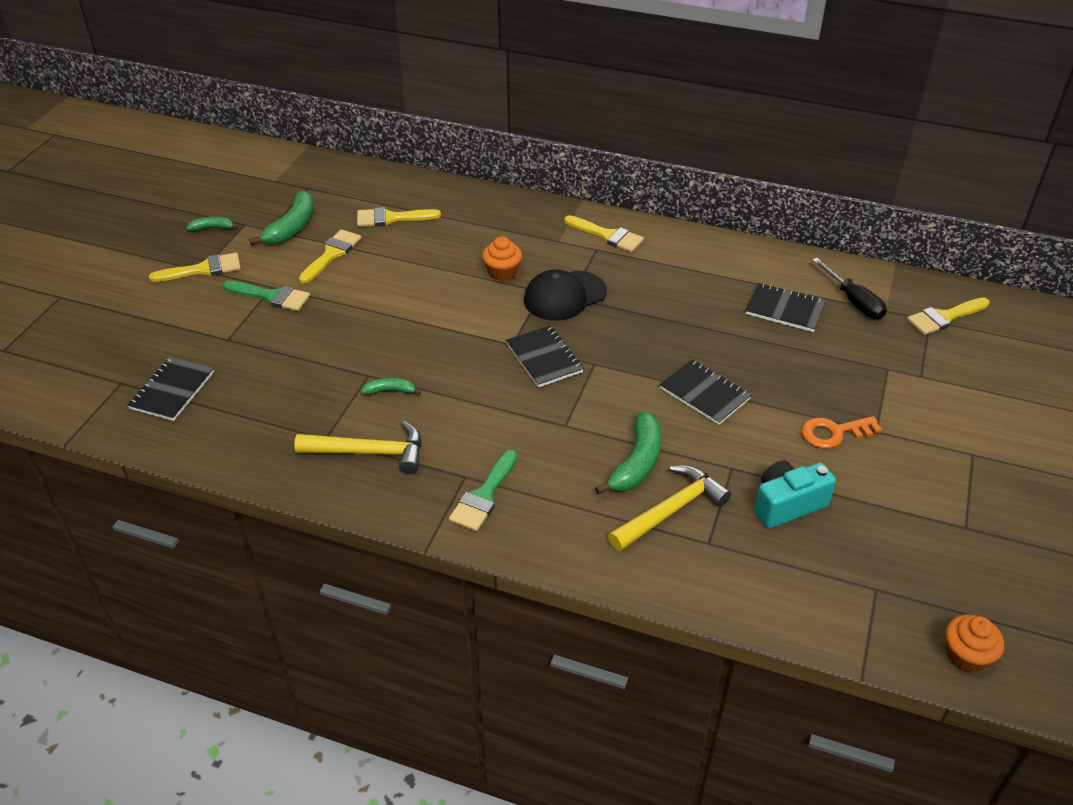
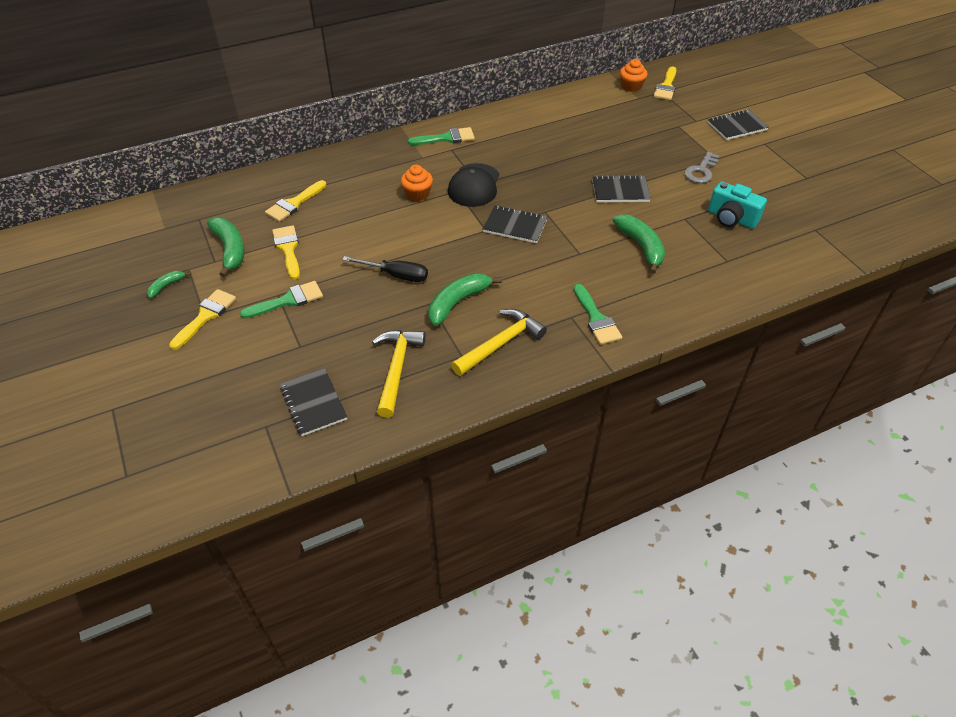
camera: 45 degrees left, 5 degrees up
(390, 391) = (457, 302): green banana -> green banana, size x1.88
(607, 235) = (446, 138): yellow brush -> green brush
(671, 510) = (690, 258): yellow hammer -> yellow hammer (397, 368)
(785, 309) = (594, 124): black notebook -> black notebook (737, 126)
(787, 505) = (731, 218): turquoise camera -> turquoise camera turned 75 degrees counterclockwise
(834, 433) = (701, 171): orange key -> grey key
(854, 301) = (618, 102): black screwdriver -> black screwdriver (396, 275)
(966, 655) = (881, 232): orange cupcake -> orange cupcake (631, 86)

